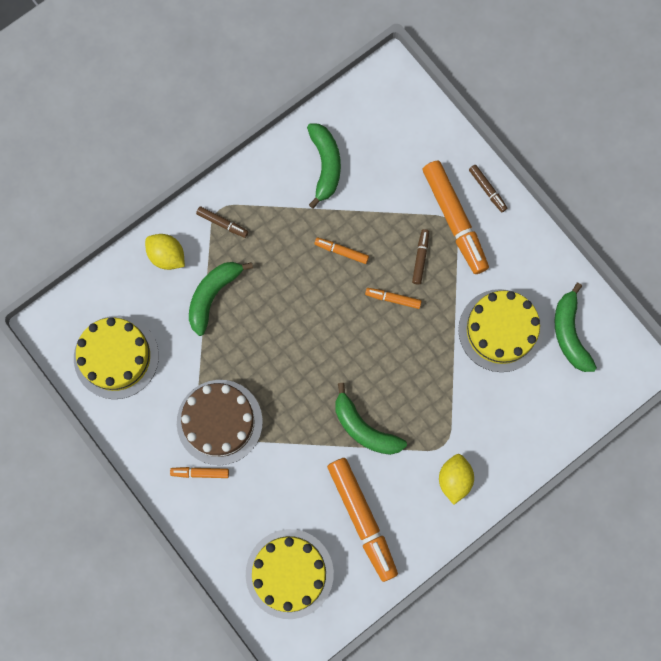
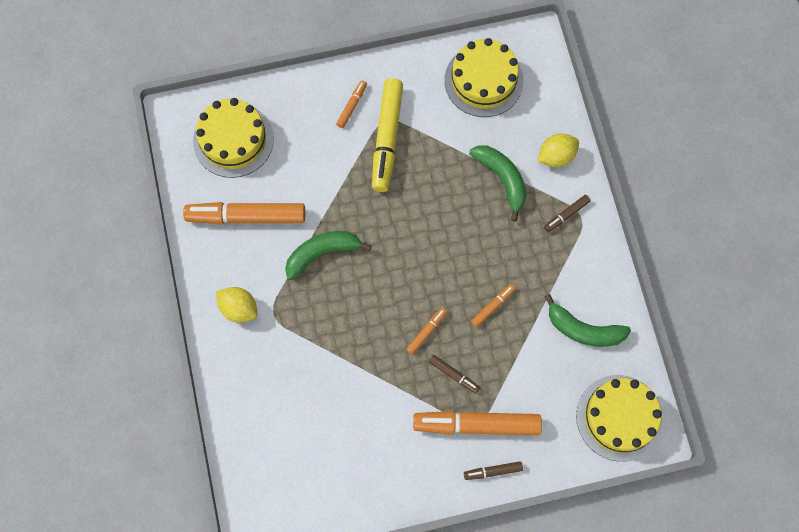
camera: 115 degrees right, 5 degrees down
(219, 422) = (387, 138): brown cake -> yellow marker
(500, 330) = (351, 415): yellow cake -> yellow cake (619, 417)
(569, 333) = (316, 479): green banana -> none

